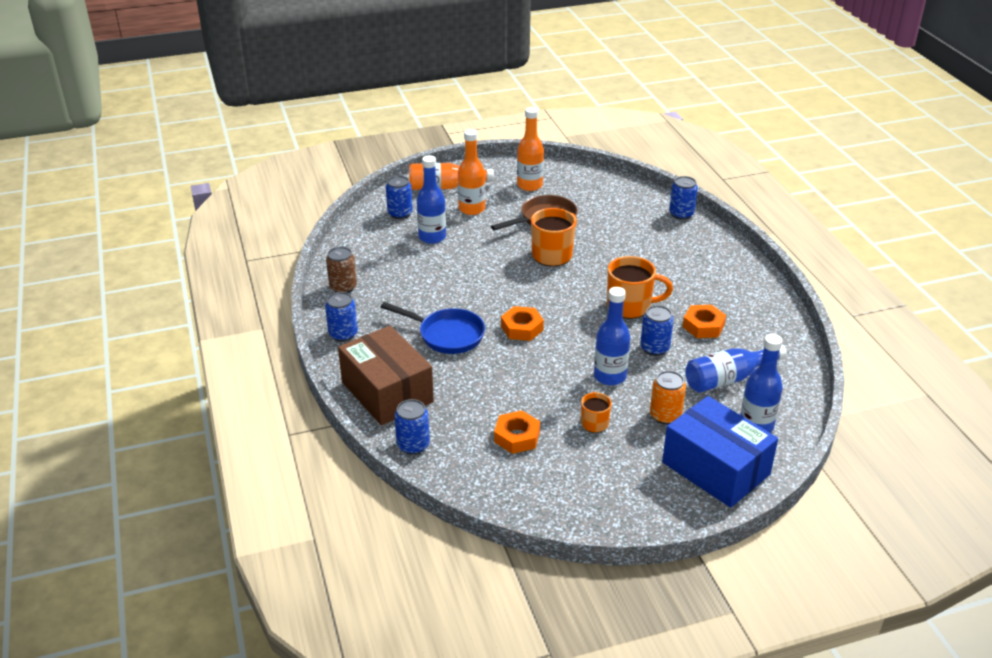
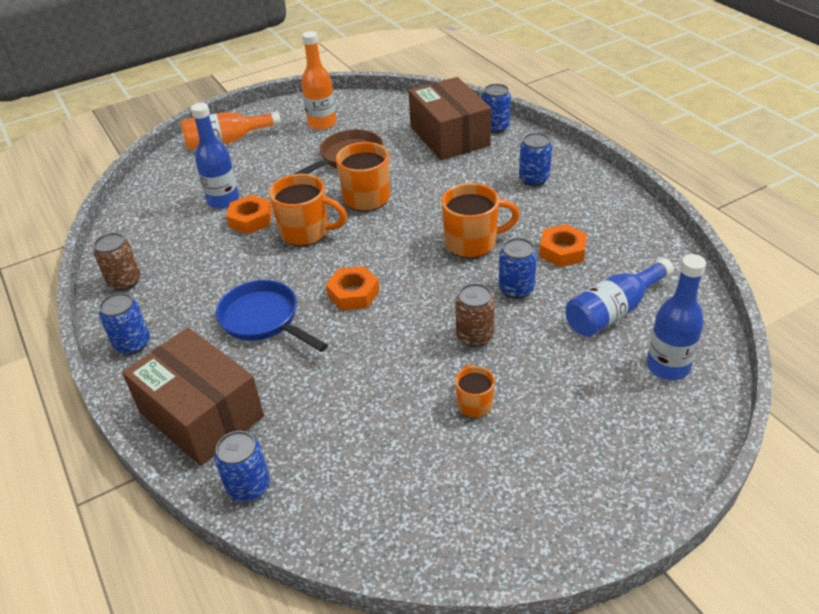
camera: 10 degrees left, 5 degrees up
(400, 213) = (181, 179): blue can -> blue can (534, 179)
(447, 335) = (264, 320): blue pan -> blue pan turned 150 degrees counterclockwise
(471, 209) = (263, 160): orange bottle -> none
(495, 274) = (306, 232): none -> orange mug
(517, 437) = (382, 444): orange nut -> orange nut (251, 219)
(610, 376) = (474, 336): blue bottle -> brown can
(638, 215) = (449, 136): none -> brown box
(665, 415) = (557, 375): orange can -> none
(715, 468) = (642, 436): blue box -> none

